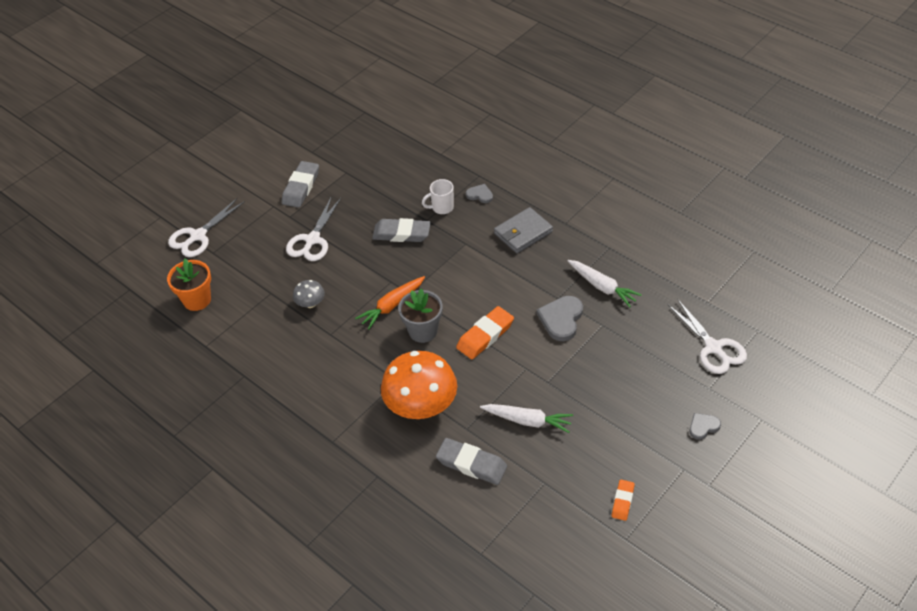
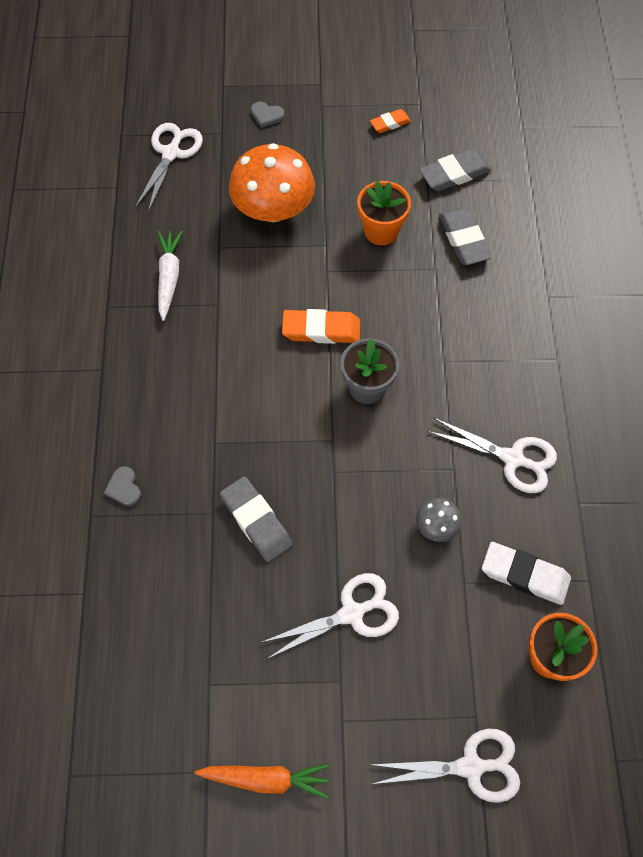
camera: 135 degrees left, 15 degrees up
(242, 320) = (524, 575): none -> white eraser
(301, 187) = (282, 717): grey eraser -> grey eraser (454, 174)
(302, 366) = (513, 459): none -> white scissors
(392, 306) = (364, 442): orange carrot -> orange carrot (266, 779)
(421, 405) = (448, 320): orange mushroom -> orange mushroom (273, 209)
(442, 208) = (179, 512): white mug -> none
(523, 233) = (150, 398): grey wallet -> none
(527, 421) = (381, 231): white carrot -> orange flower pot
(561, 319) = (242, 283): grey heart -> none

